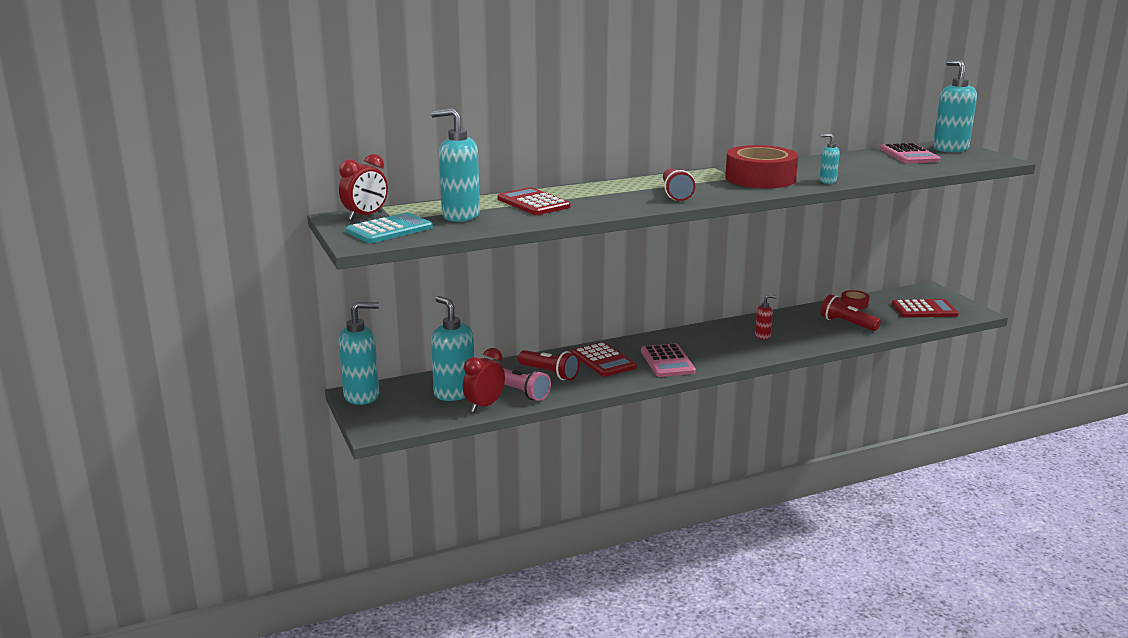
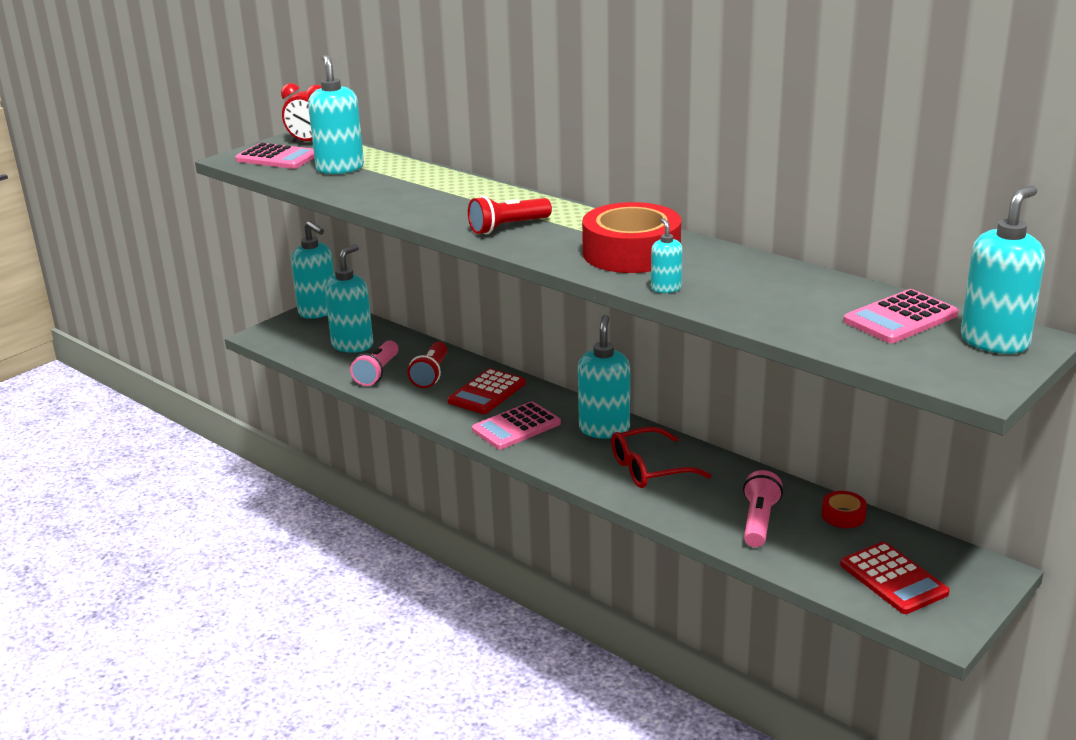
camera: 65 degrees right, 5 degrees up
(389, 229) = (277, 158): turquoise calculator -> pink calculator
(484, 406) = (337, 365): red clock -> none
(533, 203) = (409, 182): red calculator -> none
(698, 337) = (604, 429): none -> turquoise soap dispenser
(763, 336) = (649, 469): red soap dispenser -> red glasses
(847, 324) = (759, 522): red flashlight -> pink flashlight

